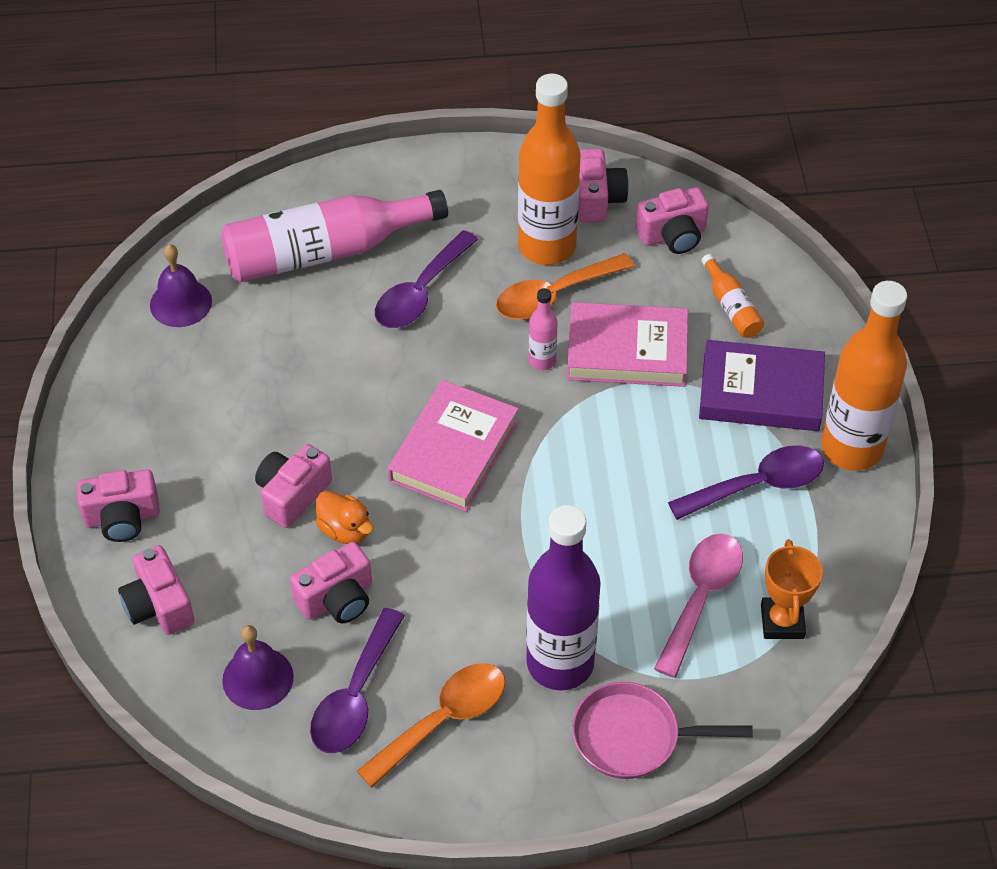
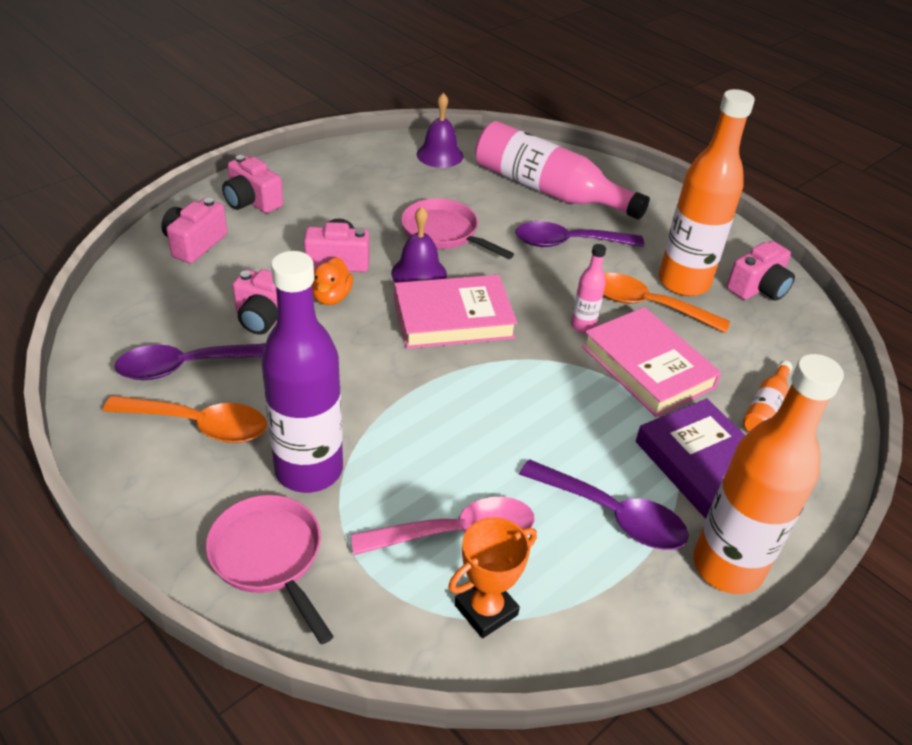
camera: 50 degrees right, 10 degrees down
(258, 678) = (167, 312): purple bell -> purple bell (419, 273)
(321, 382) = (444, 233): none -> pink pan
(673, 235) = (783, 342): pink camera -> none

